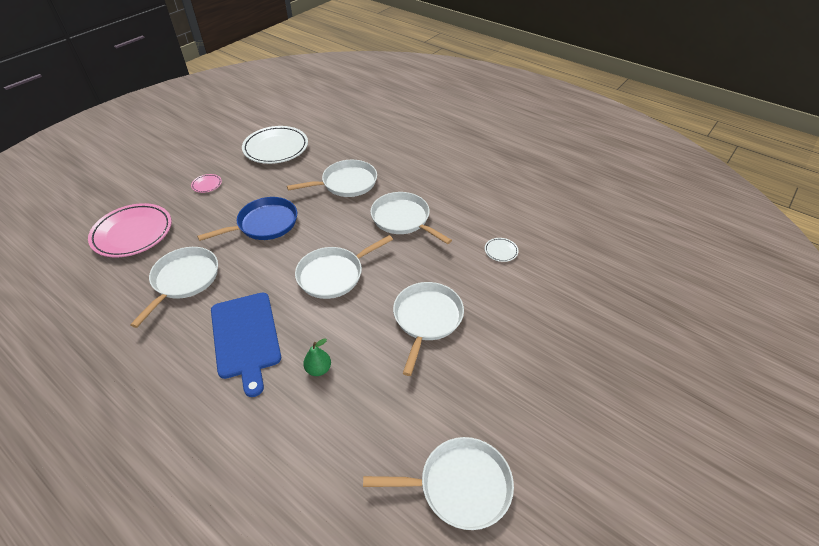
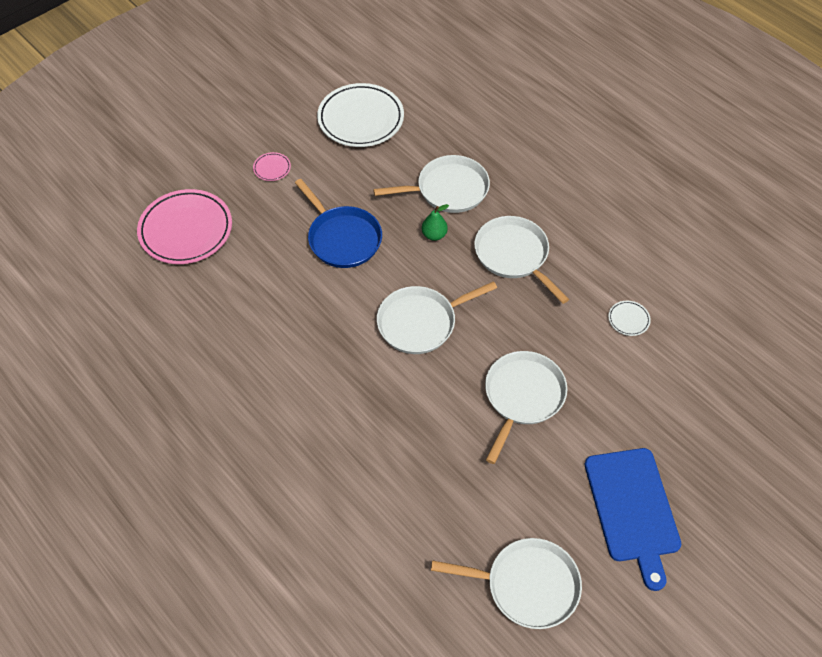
camera: 10 degrees right, 10 degrees up
(184, 280) = (248, 304): white pan -> none
(246, 337) = (317, 388): blue cutting board -> blue cutting board (632, 509)
(265, 224) = (342, 238): blue pan -> blue pan turned 75 degrees clockwise
(318, 369) = (395, 438): green pear -> green pear (434, 235)

